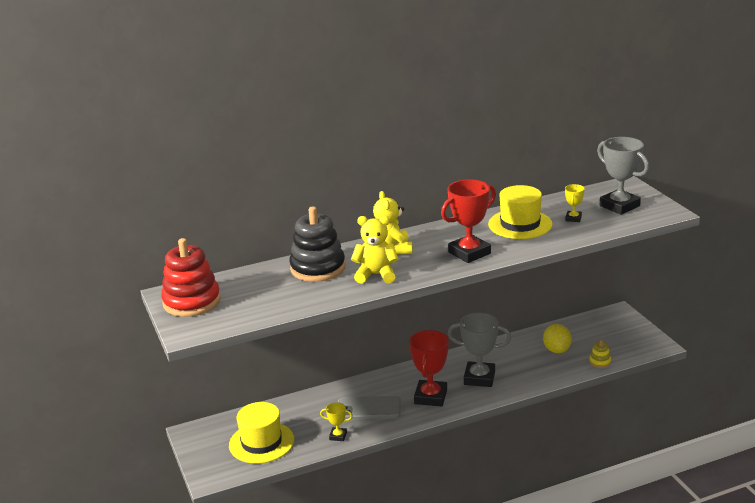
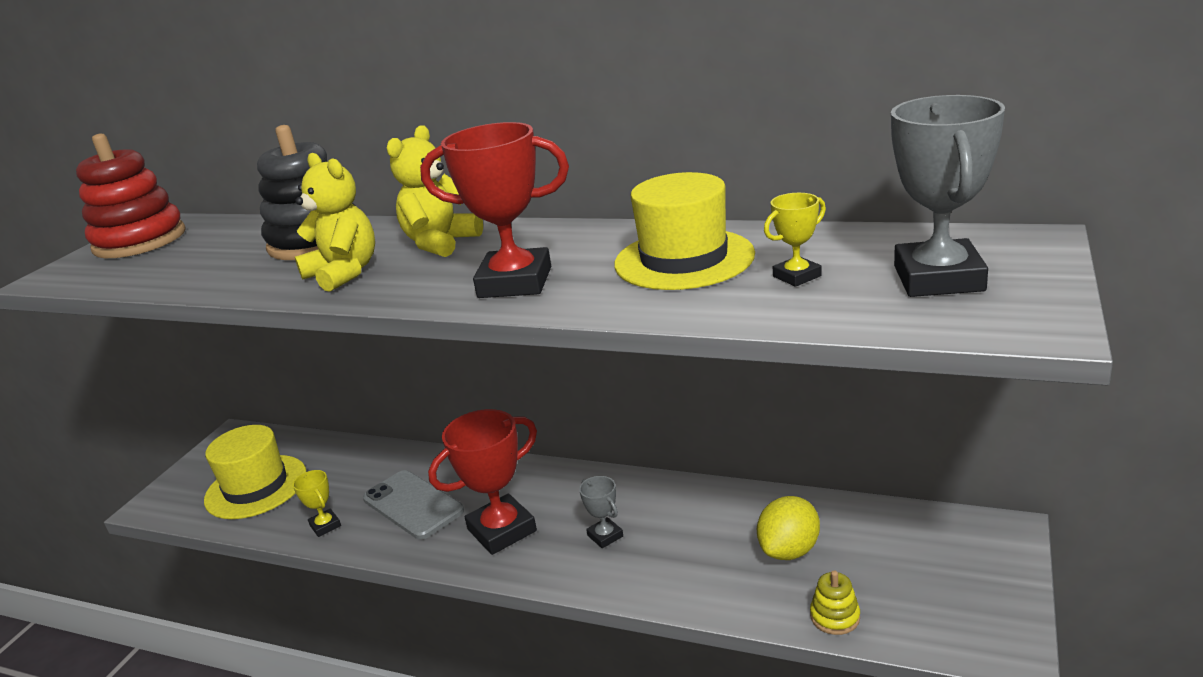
camera: 45 degrees right, 0 degrees up
(479, 378) = (605, 536): grey trophy -> grey trophy, size x0.49

